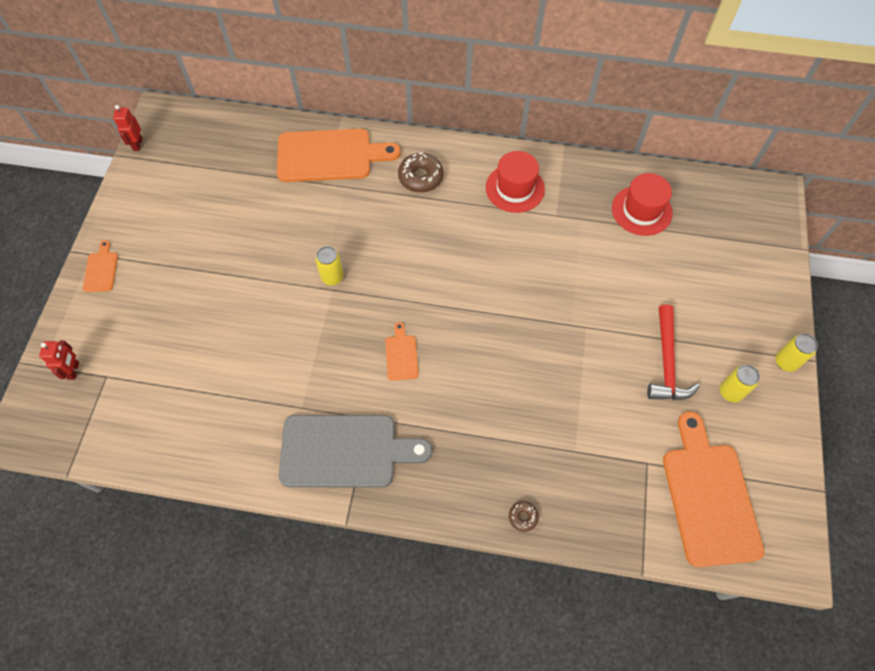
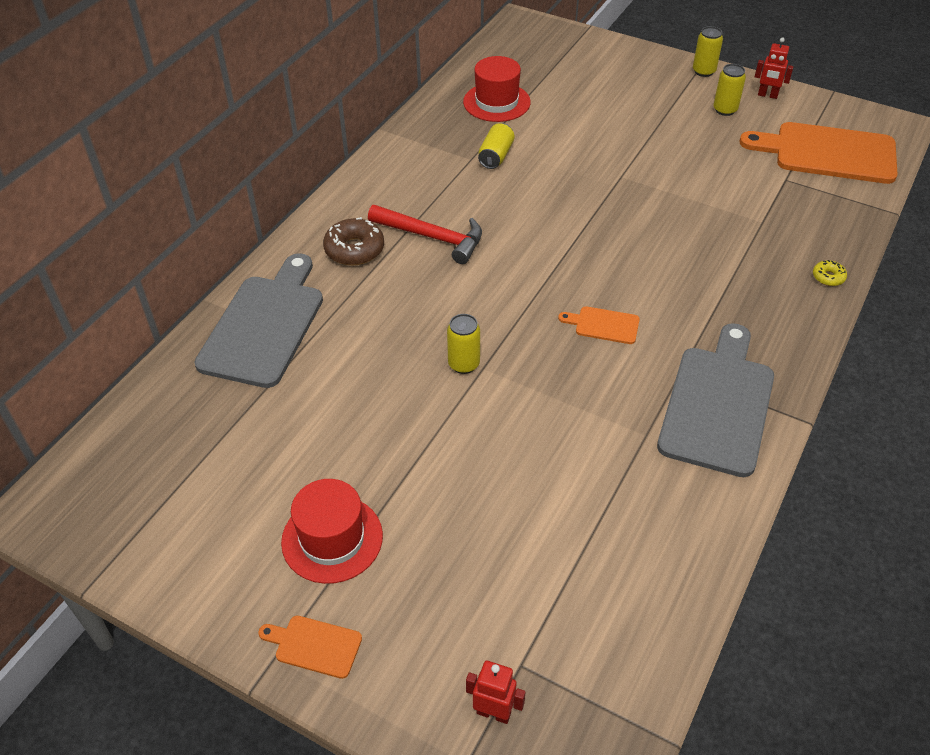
camera: 70 degrees left, 15 degrees down
(137, 144) = (83, 555): red robot -> red robot (767, 95)
(330, 156) = (265, 325): orange cutting board -> grey cutting board
(515, 188) = (417, 179): red hat -> red hat (332, 539)
(523, 517) = (828, 277): brown donut -> yellow donut
(568, 231) = (496, 156): none -> yellow can
(667, 362) = (681, 137): red hammer -> red hammer (432, 237)

